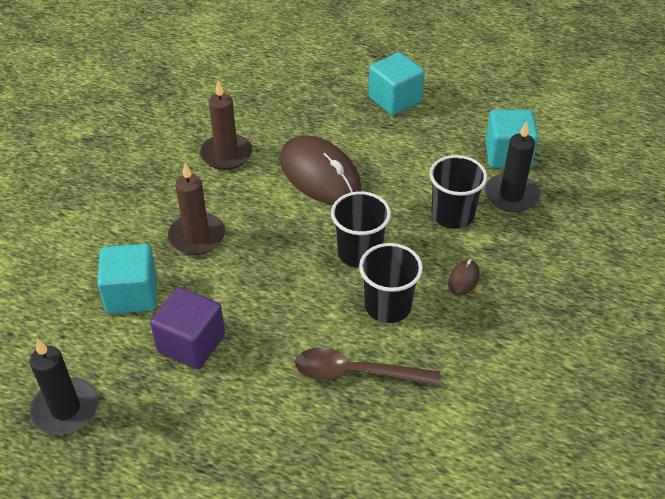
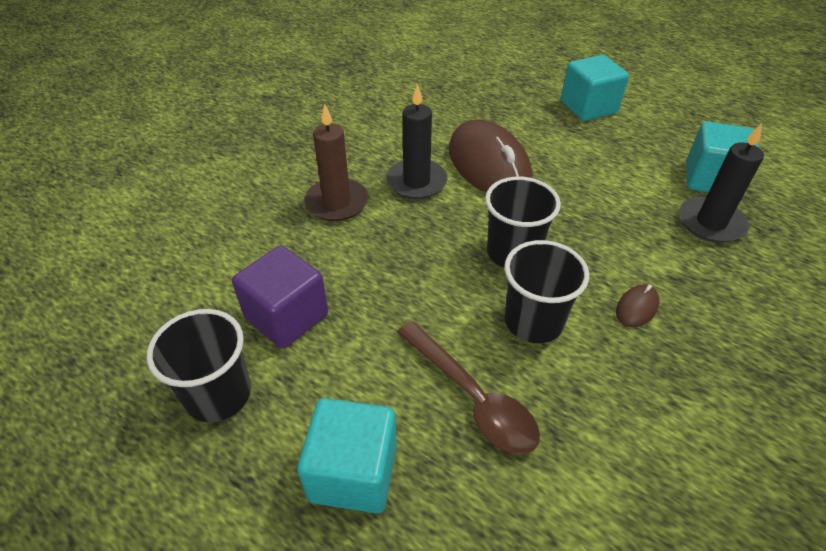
camera: 15 degrees right, 0 degrees up
(65, 409) = (116, 362): black candle -> black candle (416, 182)
(132, 295) = (244, 249): turquoise cube -> turquoise cube (353, 472)
(226, 154) = (396, 130): brown candle -> none
(355, 373) = (472, 398): brown spoon -> brown spoon turned 150 degrees counterclockwise
(452, 215) = (634, 231): black cup -> black cup (218, 394)

